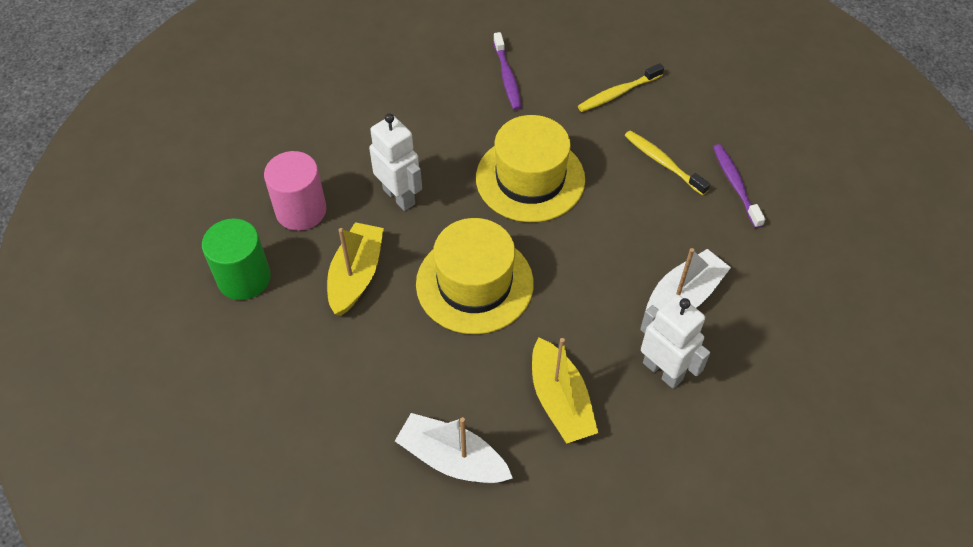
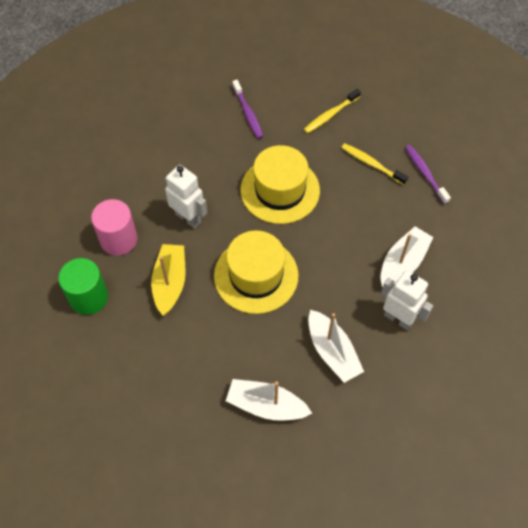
camera: 10 degrees left, 5 degrees up
(560, 400) = (332, 351): yellow boat -> white boat

